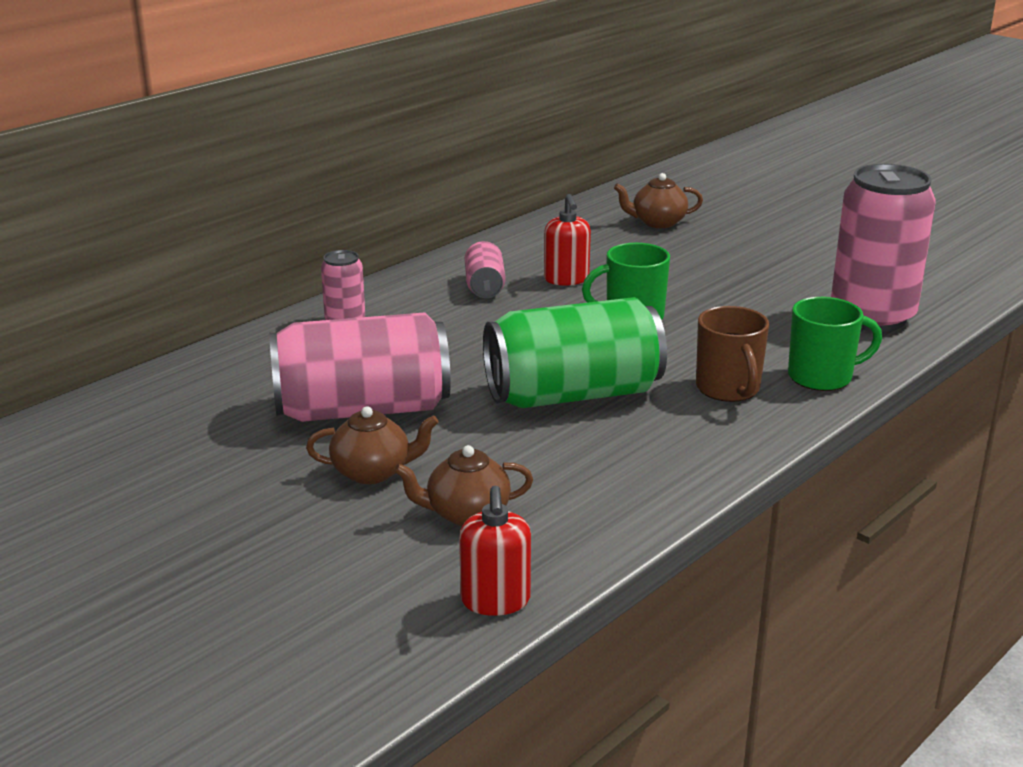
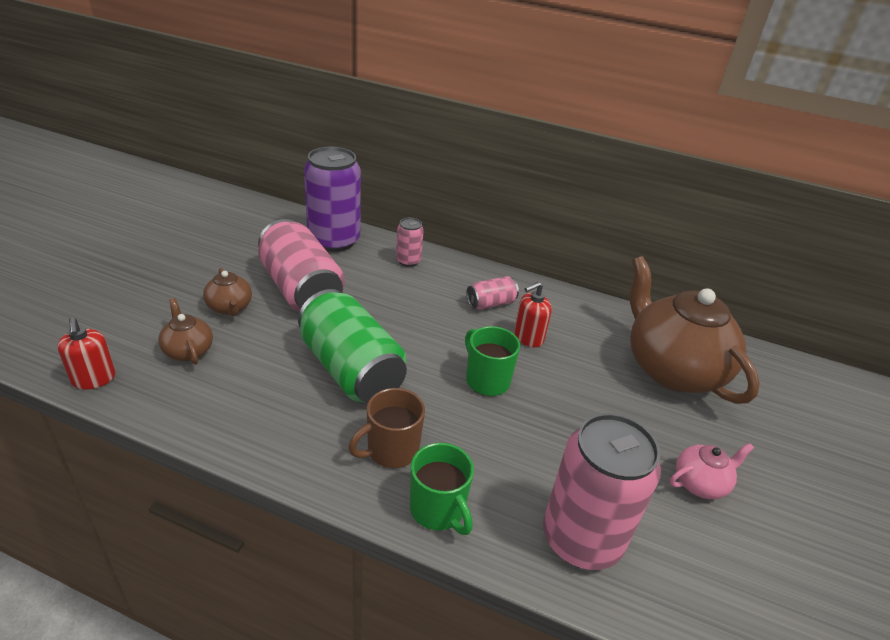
camera: 65 degrees right, 10 degrees up
(240, 368) = (334, 240): none -> purple can
(495, 601) = (94, 379): red soap dispenser -> red soap dispenser turned 90 degrees counterclockwise
(657, 222) = (672, 369): brown teapot -> brown teapot, size x2.27
(818, 252) = (700, 483): none -> pink teapot

